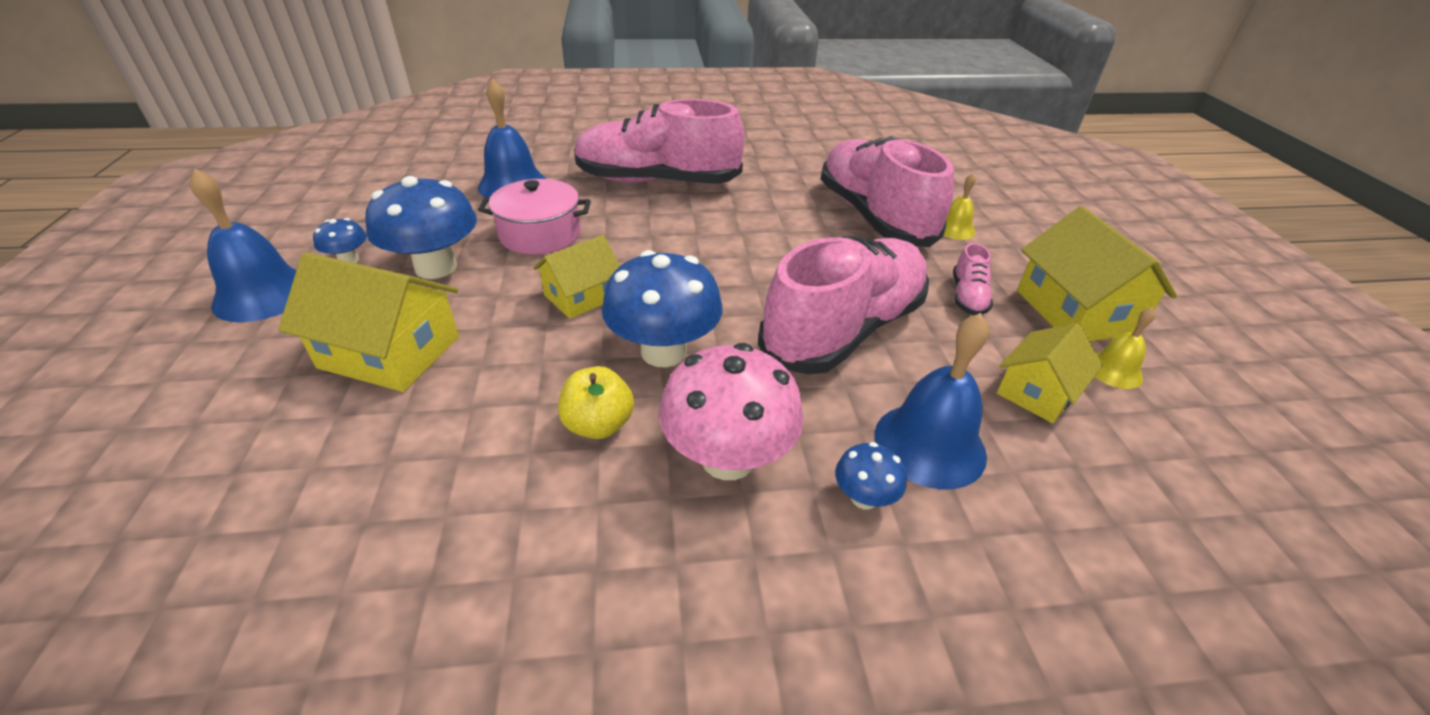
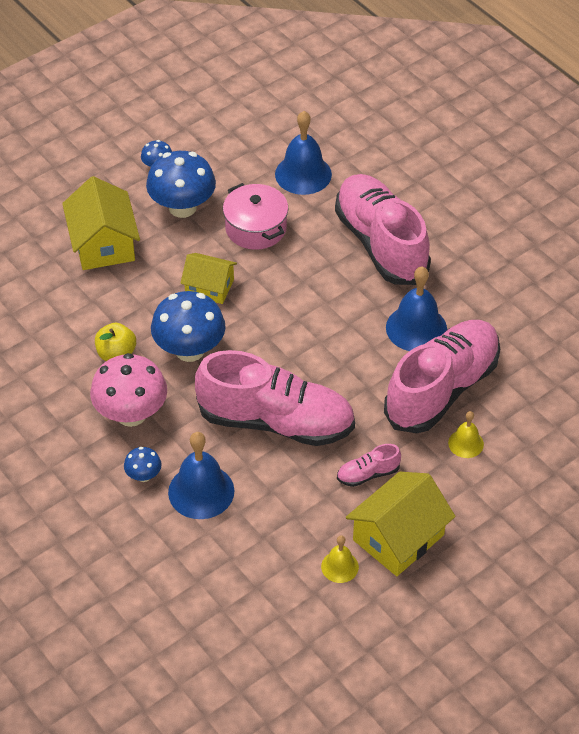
camera: 60 degrees right, 10 degrees up
(263, 294) = (103, 161): blue bell -> blue bell (416, 328)
(1037, 392) = (286, 531): yellow house -> none

